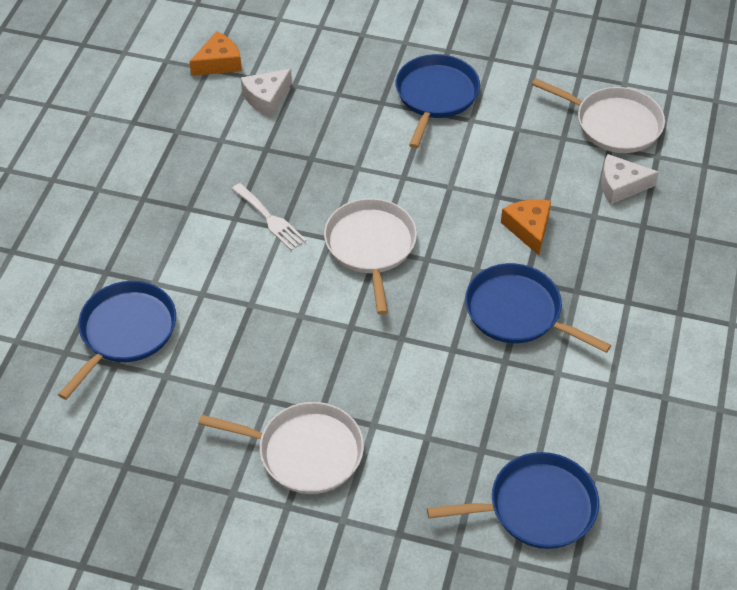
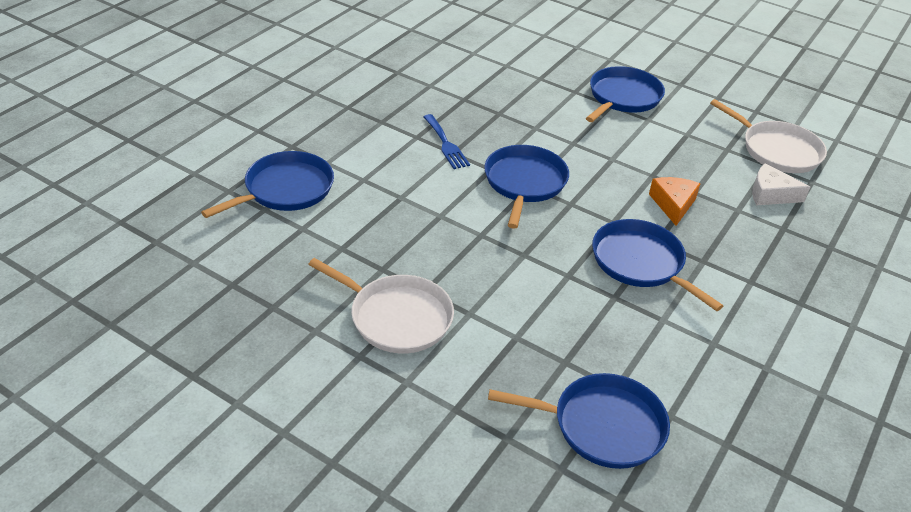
camera: 15 degrees right, 10 degrees down
(219, 63) = (452, 39): orange cheese -> none
(266, 98) = (480, 68): white cheese -> none
(270, 219) = (446, 144): white fork -> blue fork
(371, 246) = (524, 183): white pan -> blue pan

